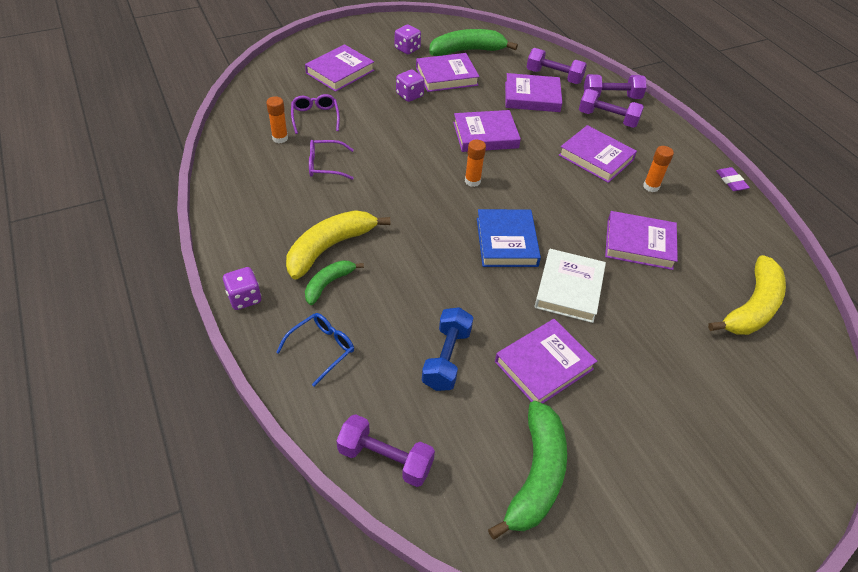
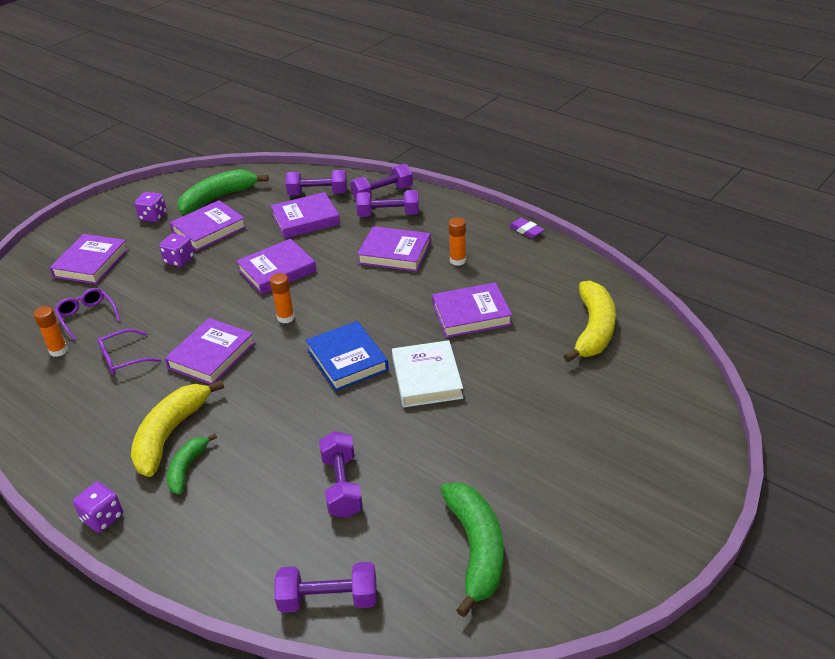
camera: 20 degrees left, 10 degrees down
(322, 349) = (212, 530): blue glasses -> none
(446, 358) = (342, 486): blue dumbbell -> purple dumbbell
(544, 365) = (437, 453): purple book -> purple book (212, 355)

